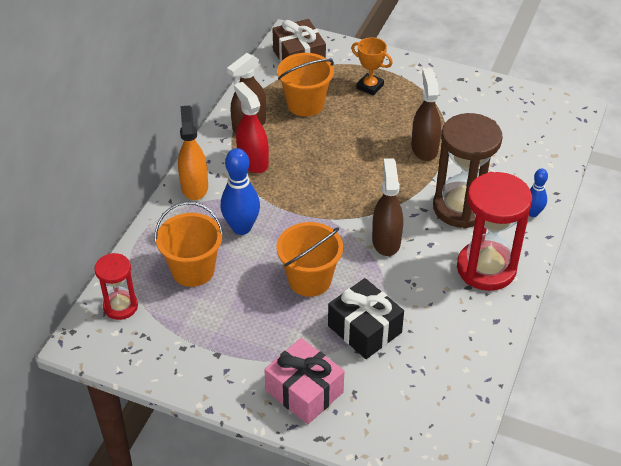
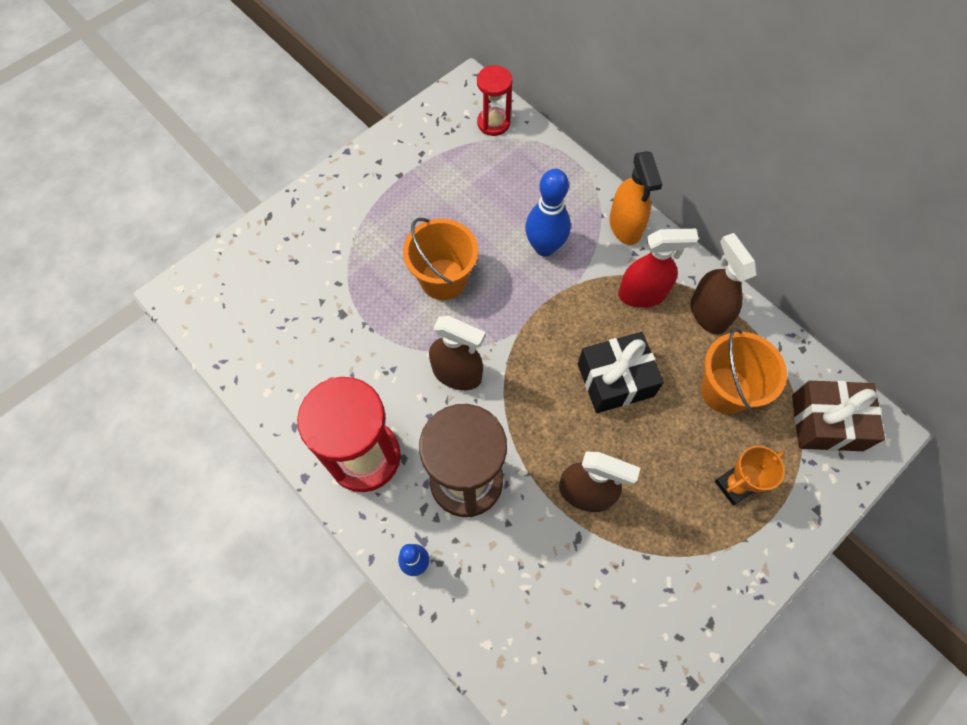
camera: 115 degrees right, 20 degrees up
(193, 270) = (508, 188): orange bucket -> none
(194, 187) = (625, 226): orange spray bottle -> orange spray bottle turned 60 degrees clockwise
(304, 391) = (320, 223): pink gift -> none
(364, 329) = (357, 300): black gift -> black gift (615, 380)

